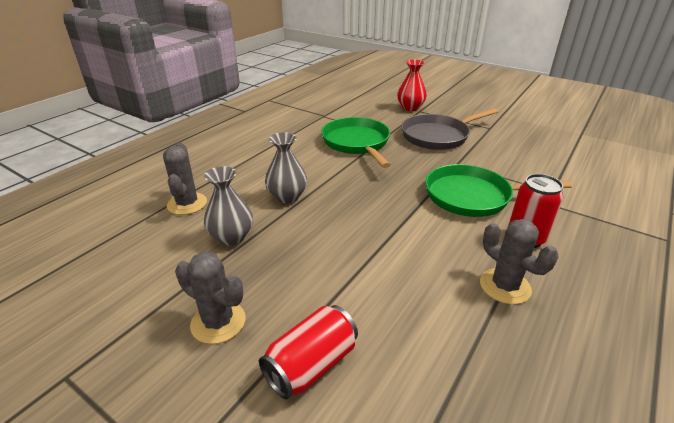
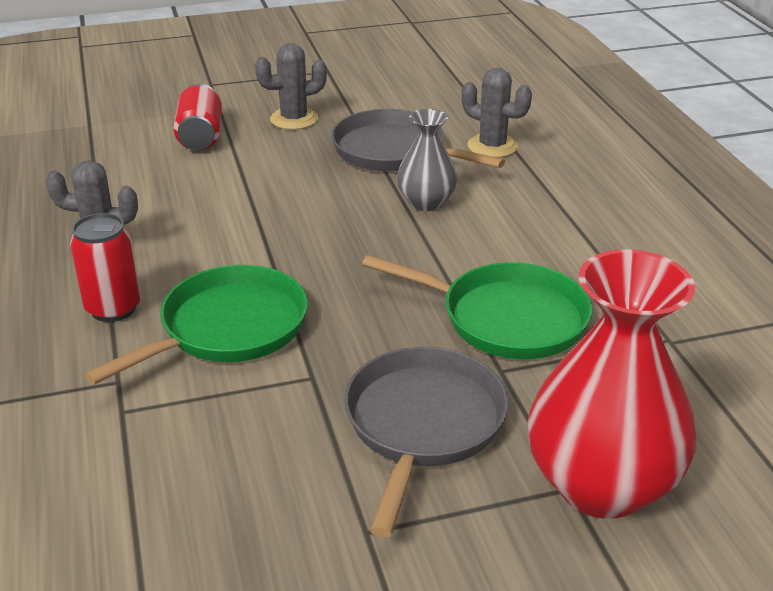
camera: 130 degrees right, 0 degrees up
(231, 237) = (394, 151): grey vase -> grey pan
(410, 107) = (601, 485): red vase -> red vase, size x1.86

